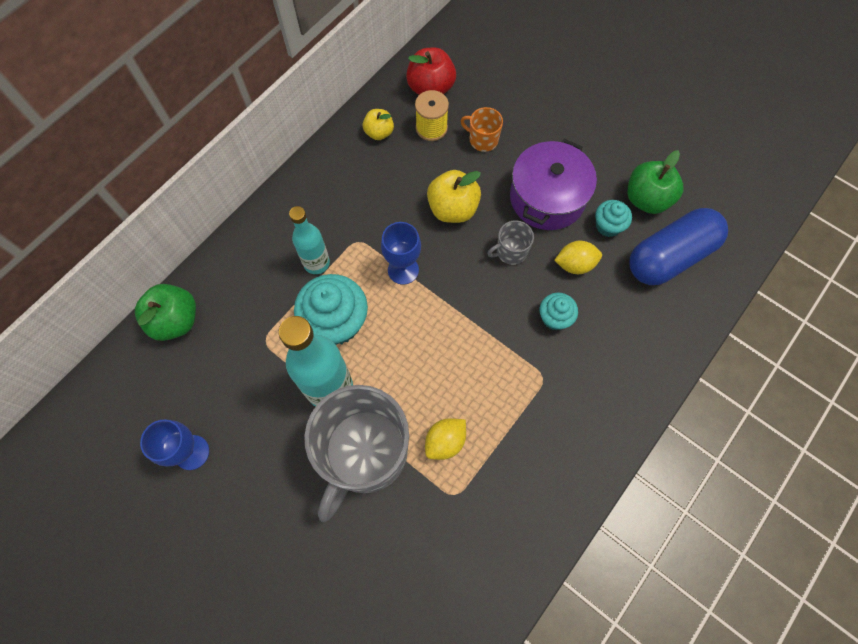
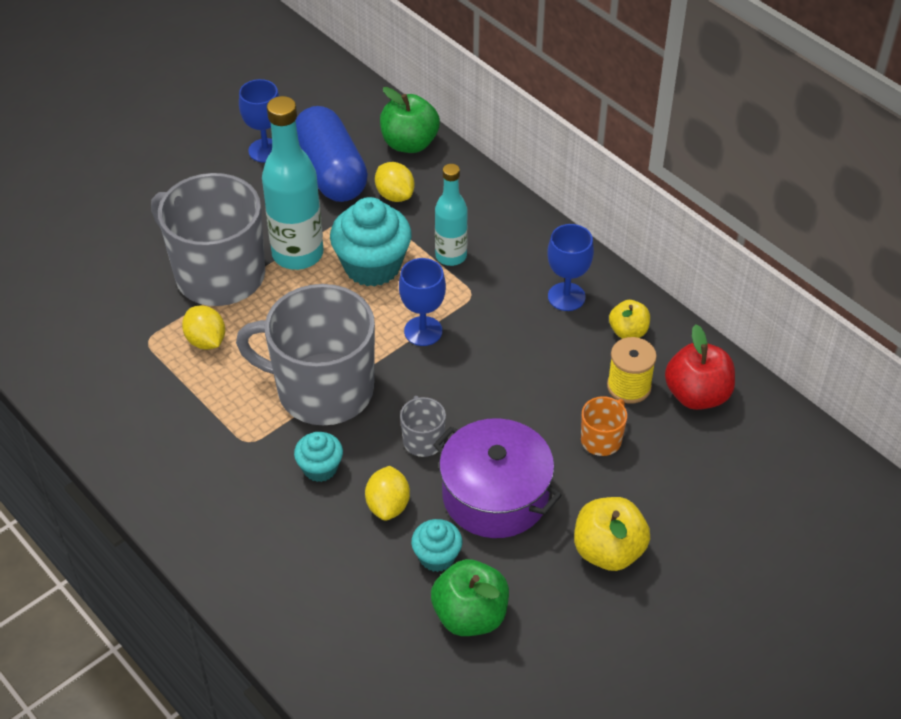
camera: 100 degrees right, 20 degrees down
(246, 320) = (395, 195): none -> yellow lemon
(350, 175) = (566, 297): none -> blue goblet
(453, 209) = (498, 391): yellow apple -> yellow apple (608, 551)
(478, 333) = (322, 390): none -> grey mug
(670, 256) = (373, 620): blue capsule -> blue capsule (331, 172)

